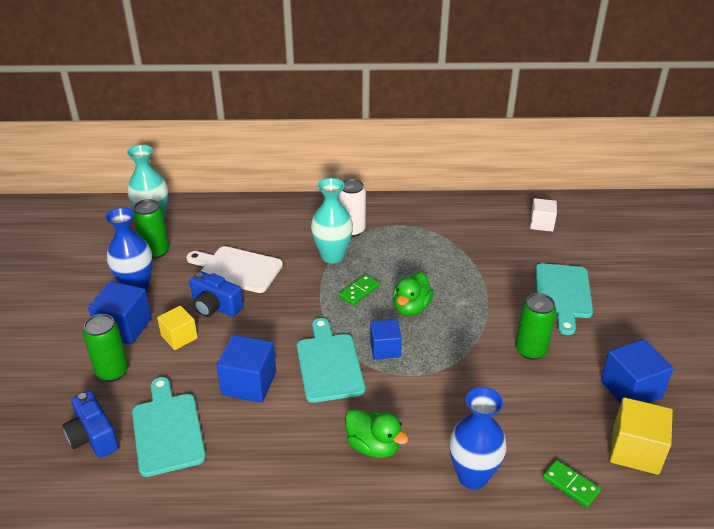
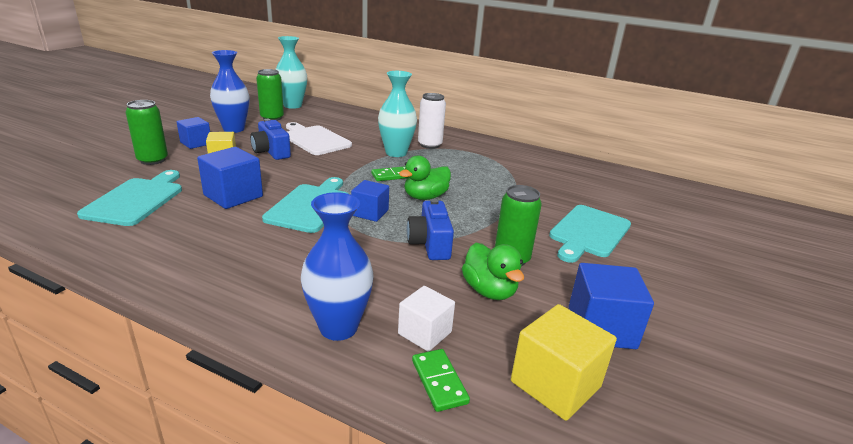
camera: 25 degrees right, 10 degrees down
(93, 437) = (85, 186): blue camera -> blue camera (430, 244)
(124, 327) = (196, 143): blue cube -> blue cube, size x0.66
(373, 446) = (275, 268): green duck -> green duck (489, 291)
(541, 224) = (611, 185): white cube -> white cube (424, 333)

